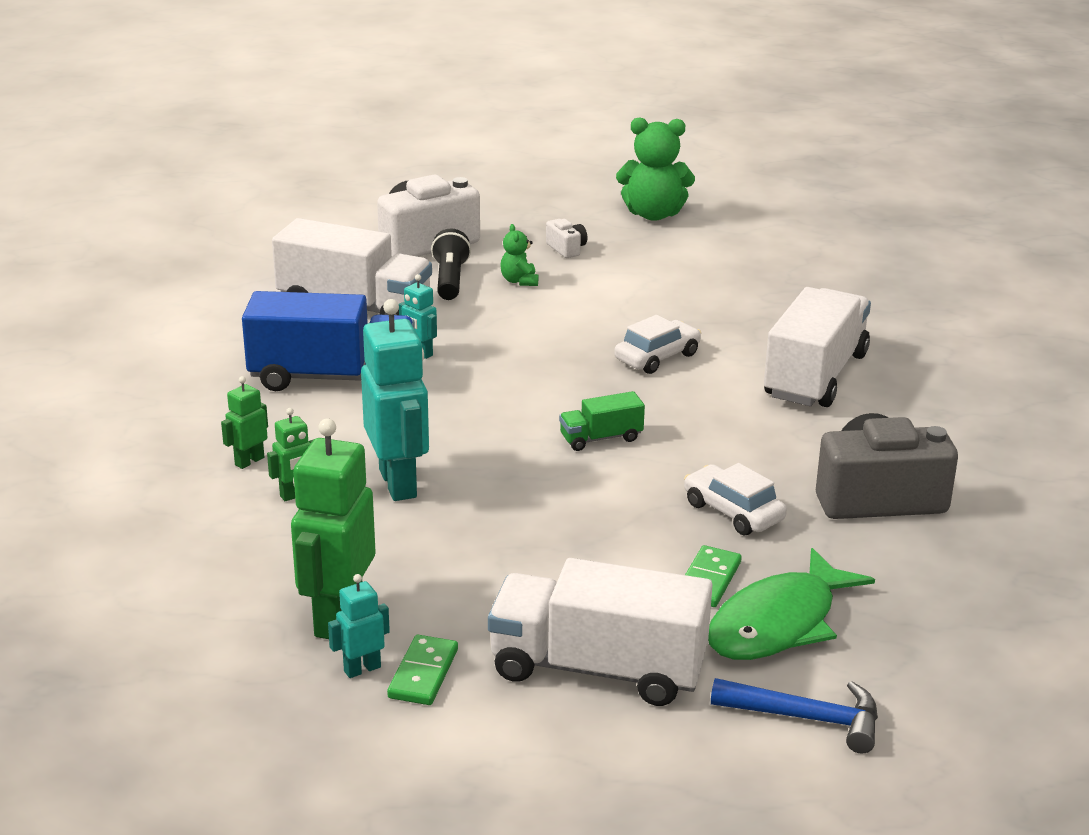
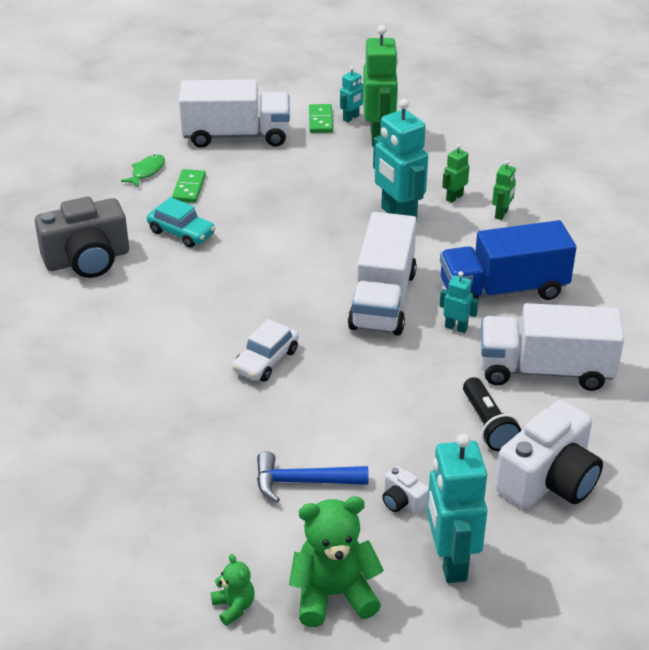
camera: 165 degrees right, 10 degrees up
(519, 281) = (424, 437): green teddy bear -> green teddy bear (234, 607)
(547, 216) = (450, 561): none -> turquoise robot
(601, 438) = (283, 273): green truck -> none
(733, 512) = (181, 232): white car -> turquoise car
(778, 623) = (147, 171): green fish -> green fish, size x0.49
(807, 718) = (129, 131): blue hammer -> blue hammer (302, 482)
(815, 376) = (132, 364): white truck -> white truck (383, 300)

